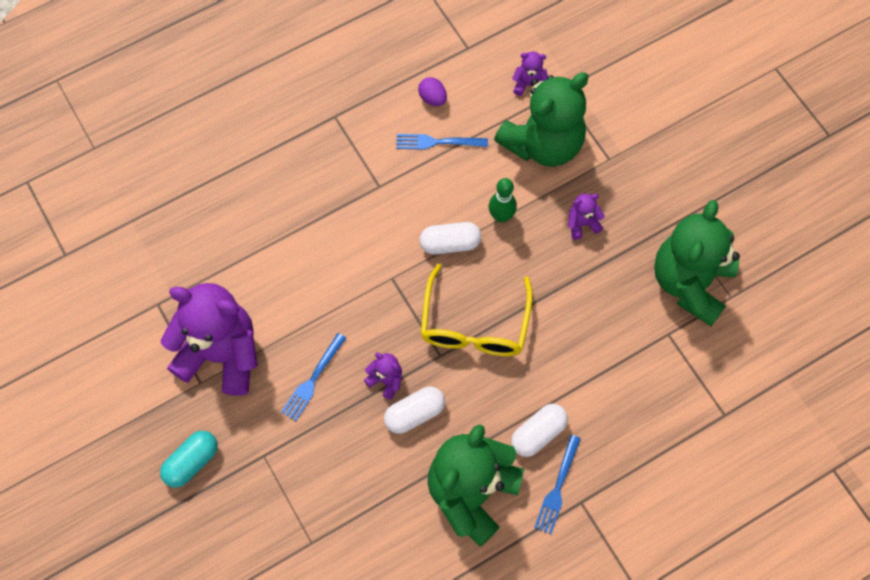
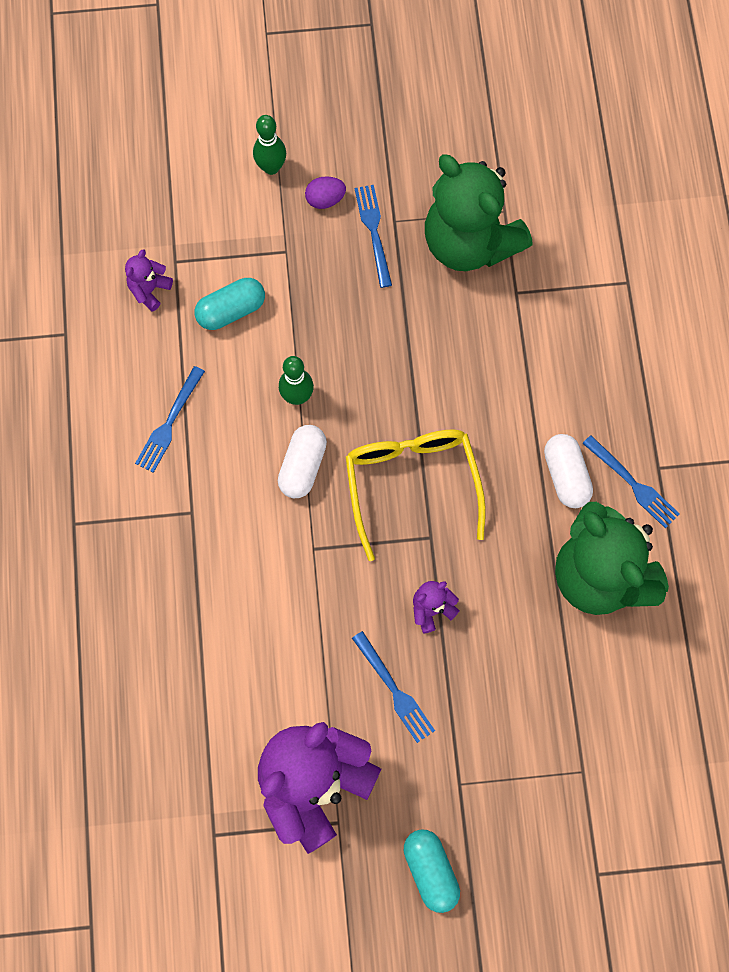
camera: 65 degrees left, 5 degrees up
(414, 414) = (485, 595): white capsule -> none
(432, 98) = (110, 403): purple egg -> purple egg (325, 199)
(474, 324) = (412, 484): yellow glasses -> yellow glasses turned 135 degrees counterclockwise
(543, 143) = (231, 310): green teddy bear -> turquoise capsule
(582, 223) = (348, 316): purple teddy bear -> none
(659, 211) = (373, 232): none -> blue fork
(670, 119) = (271, 167): none -> green bowling pin

